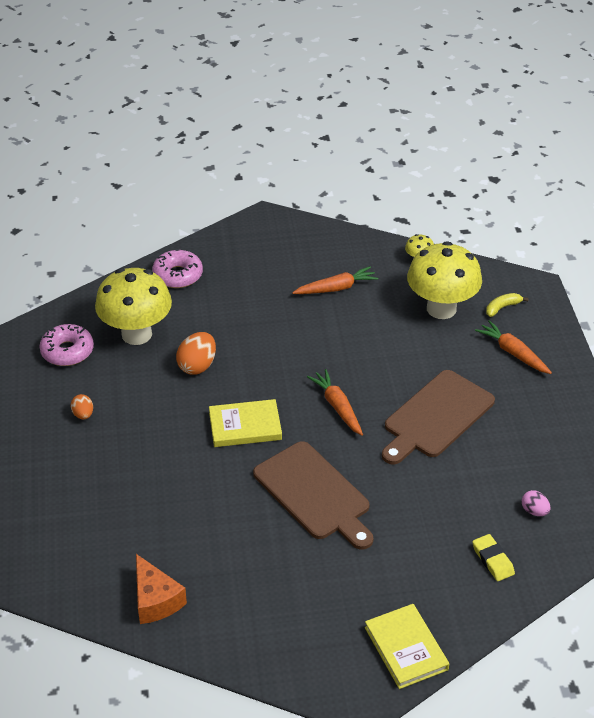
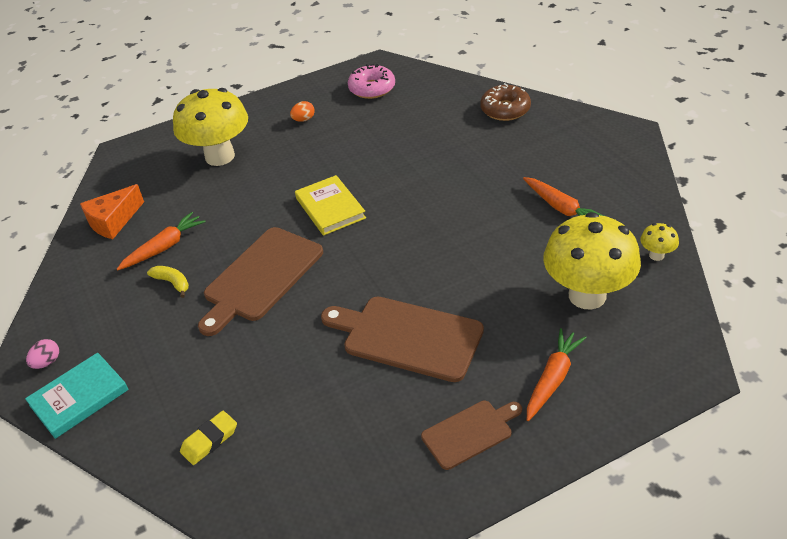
camera: 75 degrees right, 0 degrees up
(136, 334) = (413, 114): yellow mushroom -> yellow mushroom (220, 156)
(178, 275) = (505, 109): pink donut -> brown donut
(197, 366) = (393, 157): orange egg -> none
(337, 407) = (385, 259): orange carrot -> orange carrot (164, 247)
(406, 648) = (79, 397): yellow book -> turquoise book
(502, 307) = (629, 349): yellow banana -> yellow banana (172, 283)
(534, 511) = (294, 462): pink egg -> pink egg (47, 362)
(544, 409) = (470, 433): none -> brown cutting board

